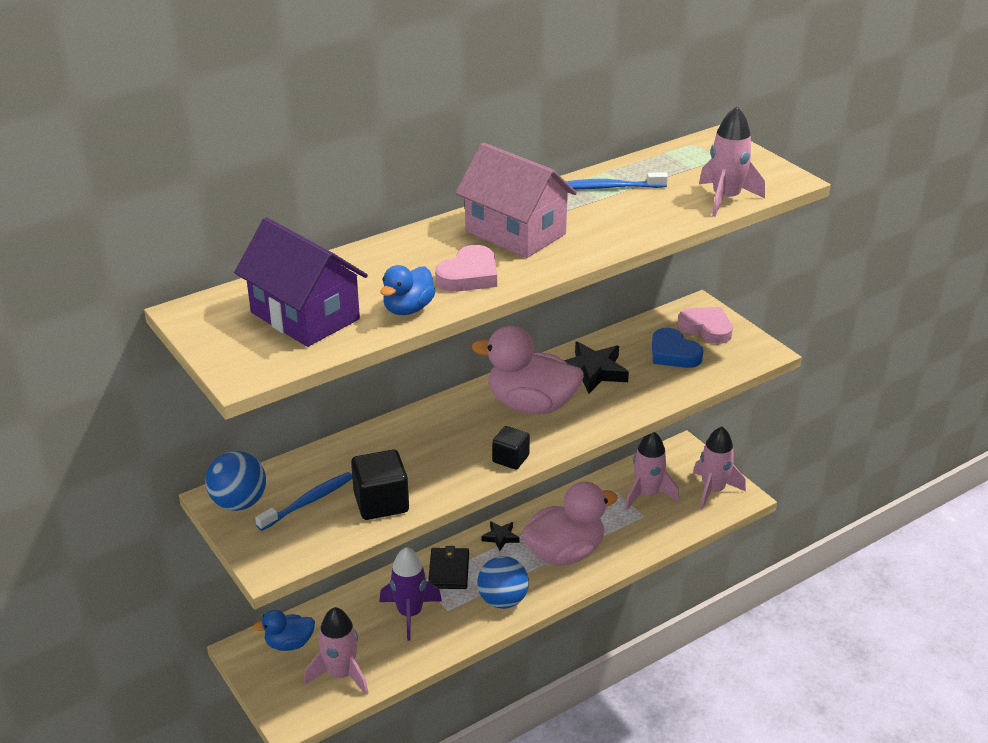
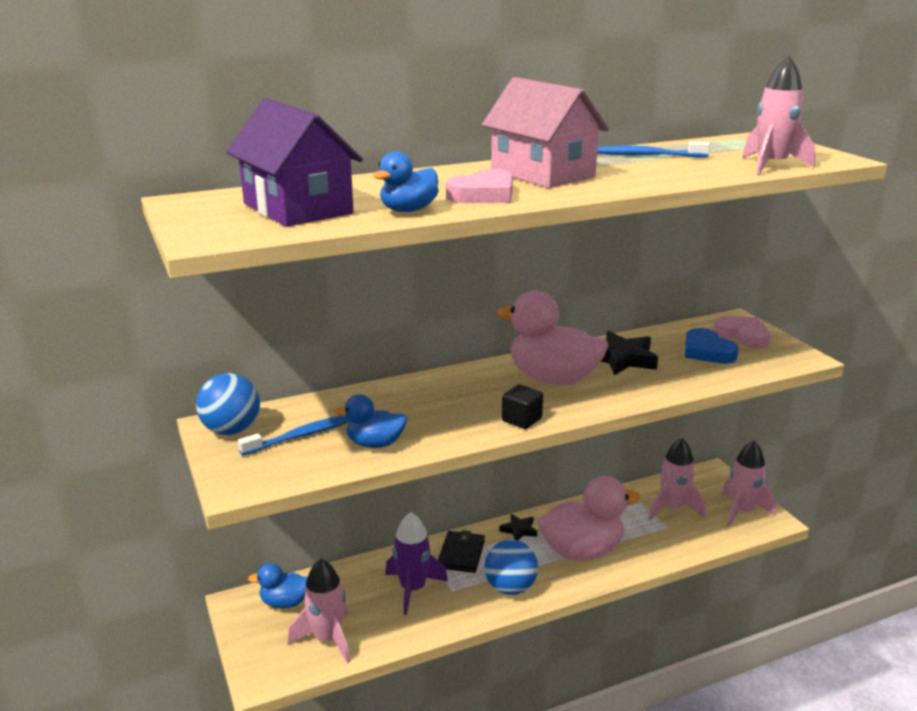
camera: 10 degrees right, 10 degrees down
(381, 502) = (375, 444): black cube -> blue duck

